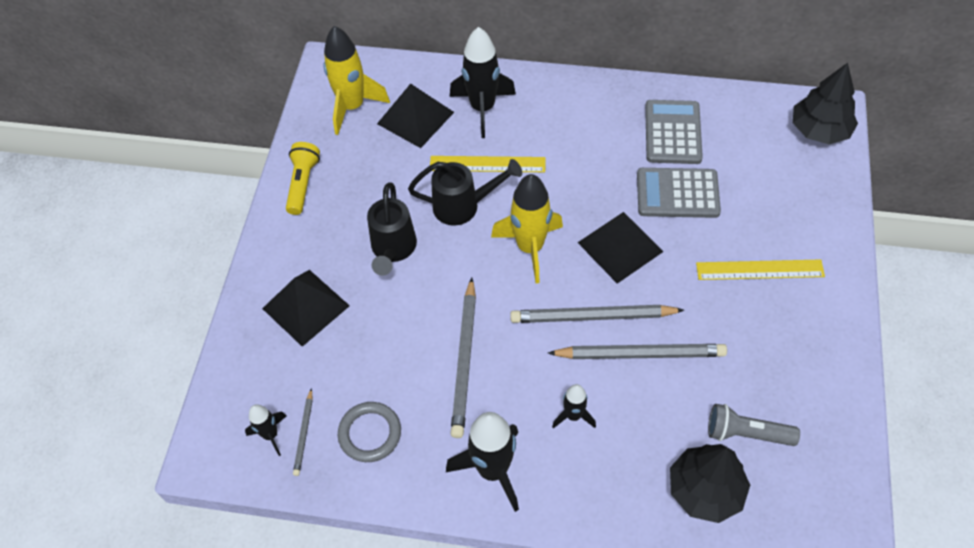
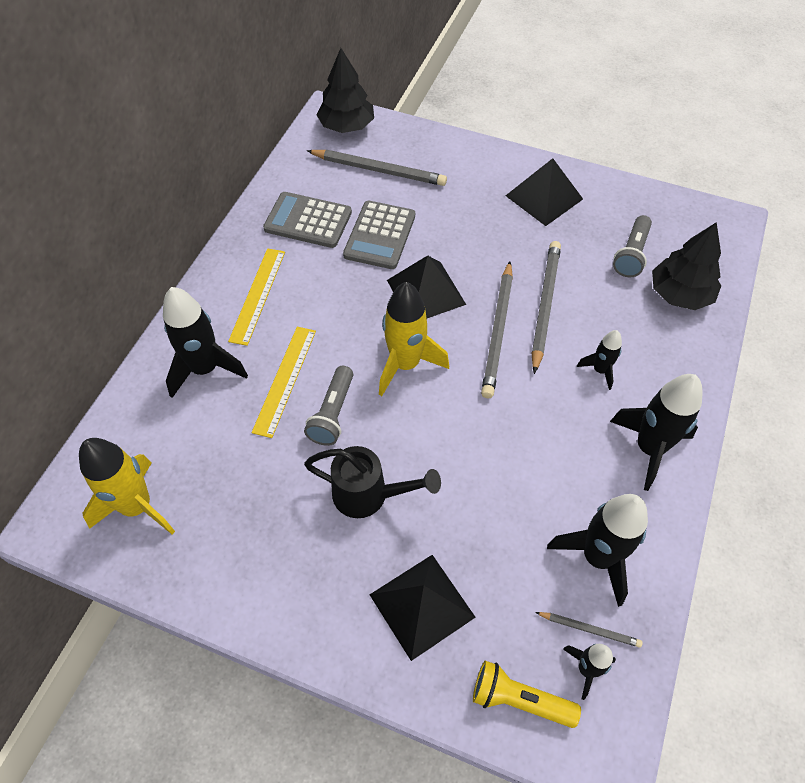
camera: 80 degrees left, 0 degrees up
(303, 184) = (236, 585): yellow flashlight -> yellow flashlight (519, 699)
(370, 433) = (597, 557): grey ring -> black rocket
(415, 118) = (188, 439): black pyramid -> black pyramid (544, 197)
(463, 206) = (332, 414): black watering can -> grey flashlight
(464, 359) = (524, 449): grey pencil -> grey pencil (378, 170)
(759, 269) = (477, 203): yellow ruler -> yellow ruler (257, 295)

